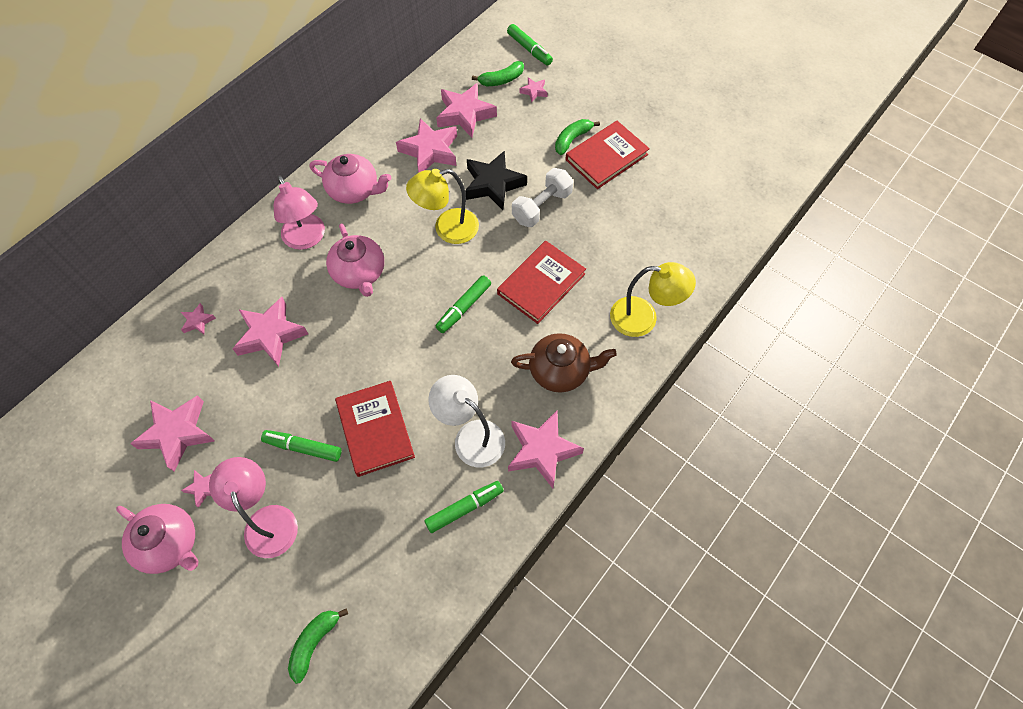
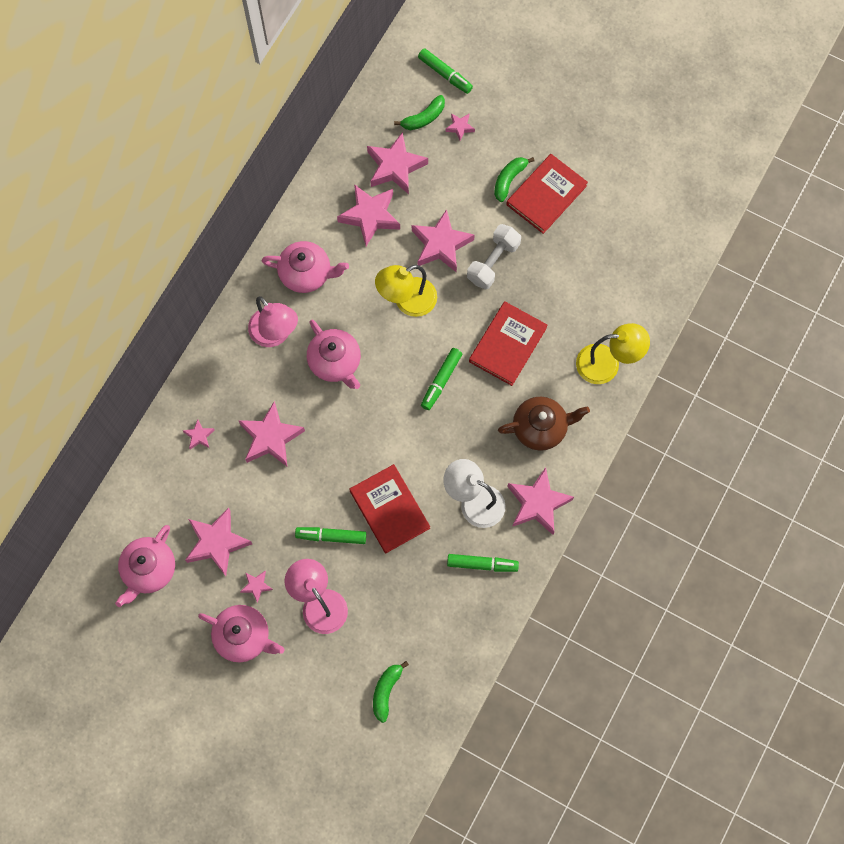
camera: 10 degrees left, 10 degrees up
(94, 450) = (149, 570): none -> pink teapot
(464, 508) = (482, 564): green marker -> green marker turned 45 degrees clockwise
(493, 184) = (441, 244): black star -> pink star

